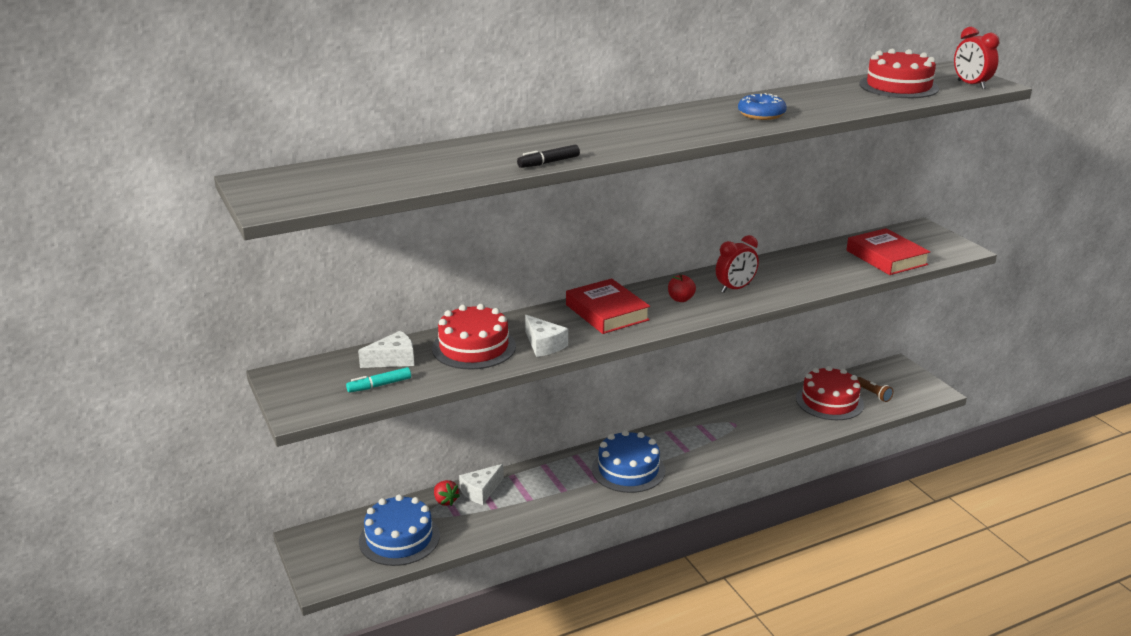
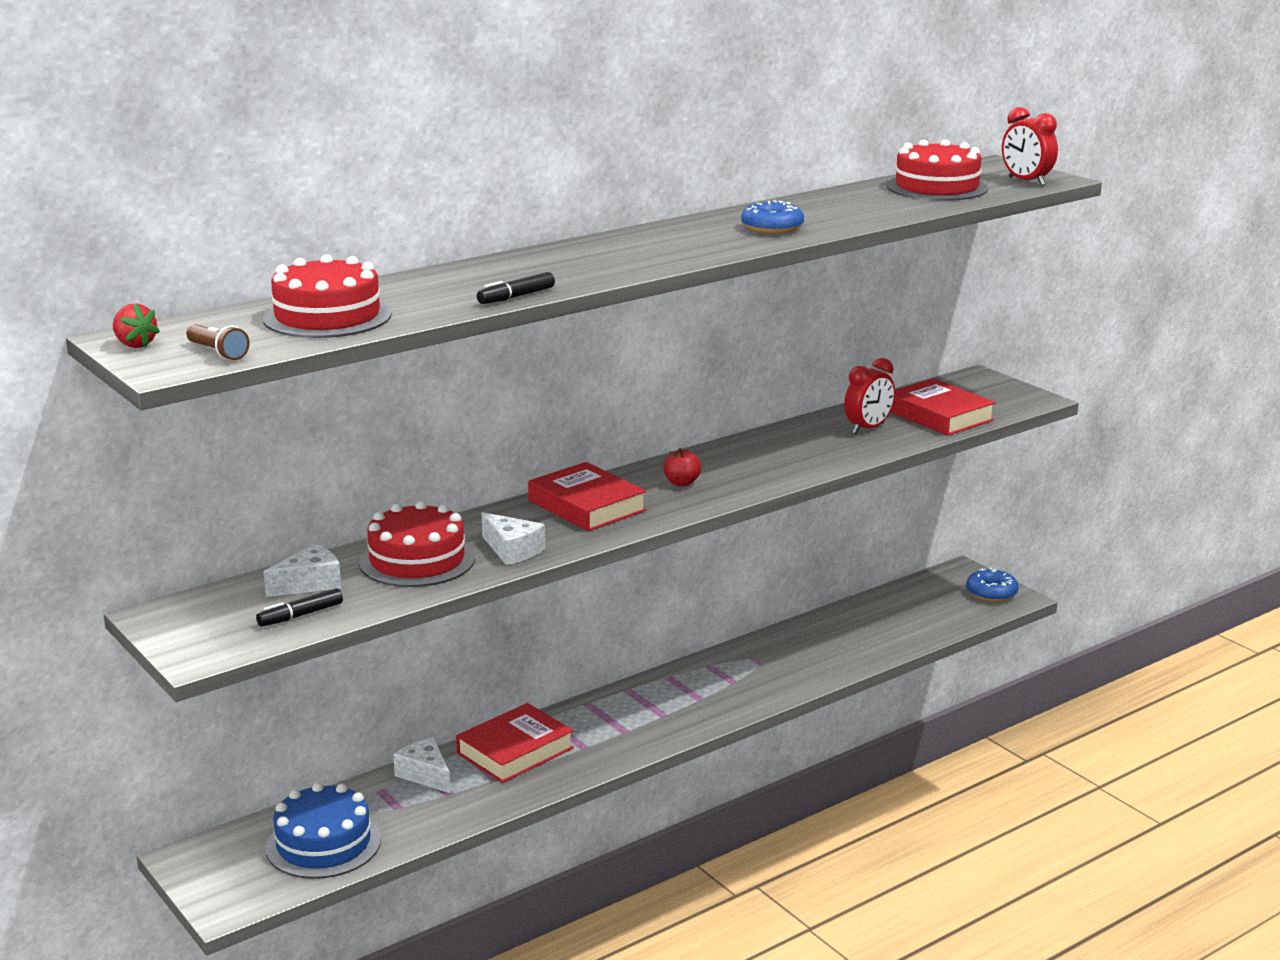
camera: 10 degrees left, 5 degrees down
(379, 385) = (300, 615): turquoise marker -> black marker
(445, 501) = (377, 792): red strawberry -> red strawberry (134, 345)
(481, 491) = (425, 775): white cheese -> white cheese turned 105 degrees clockwise
(547, 479) = (515, 751): none -> red book
(628, 469) = (624, 729): blue cake -> none
(735, 288) = (751, 465): red clock -> red clock (868, 428)
(829, 401) = (879, 621): red cake -> red cake (327, 317)
(873, 394) = (935, 608): brown flashlight -> brown flashlight (218, 353)
(917, 385) = (991, 593): none -> blue donut

